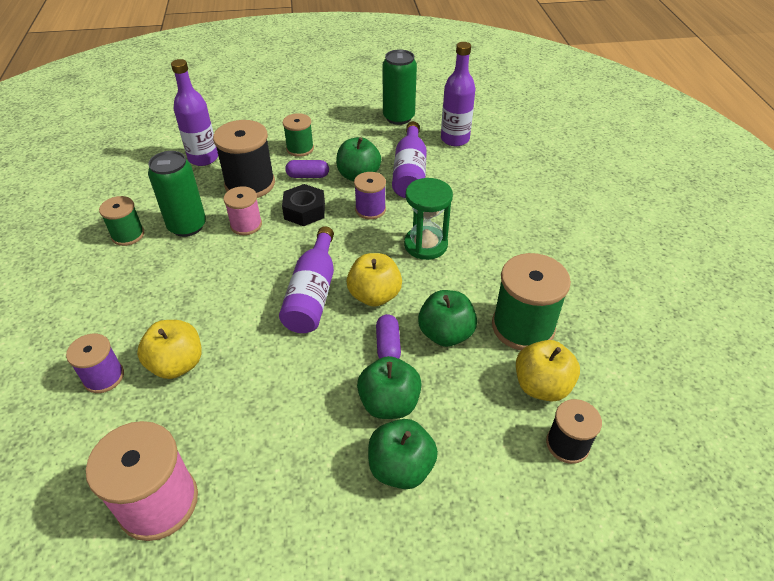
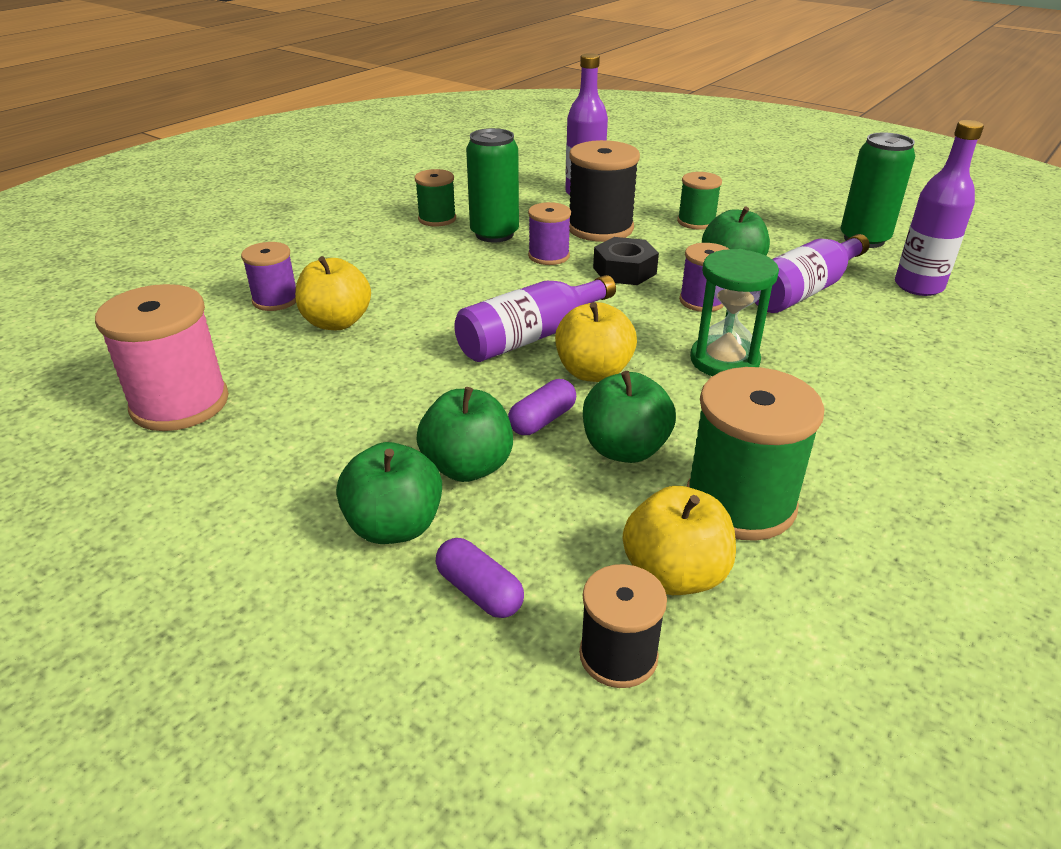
camera: 45 degrees right, 10 degrees down
(246, 225) = (549, 256): pink spool -> purple spool
(308, 176) = (671, 246): purple capsule -> purple capsule (479, 591)

